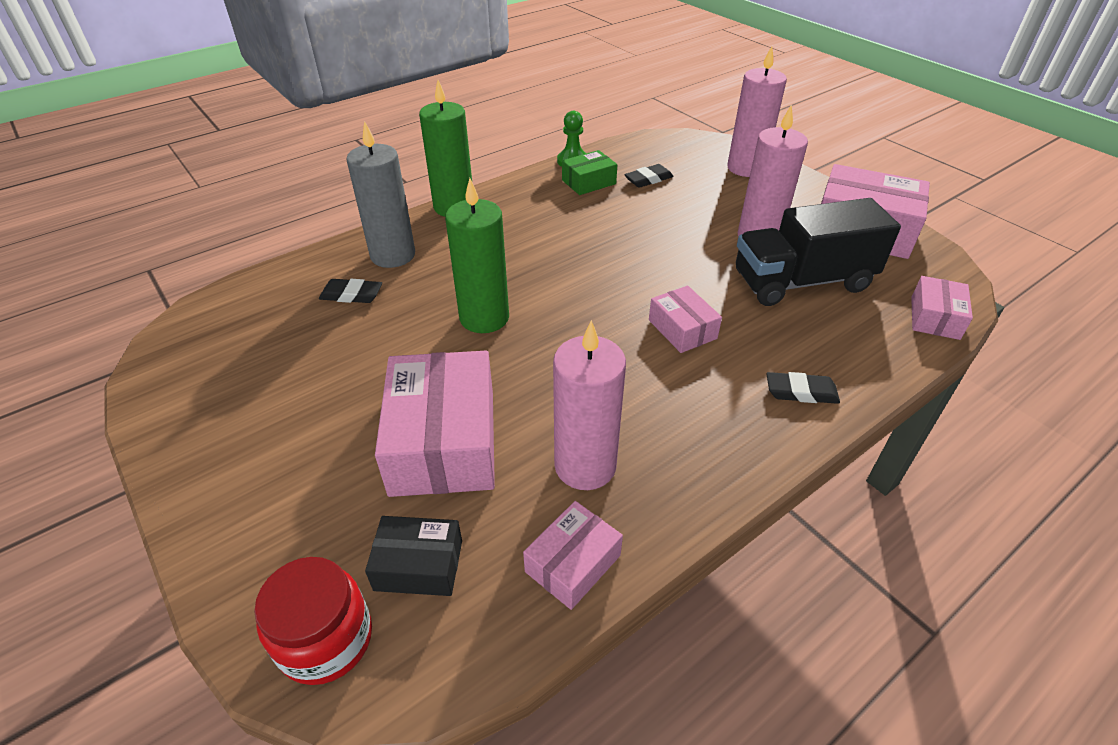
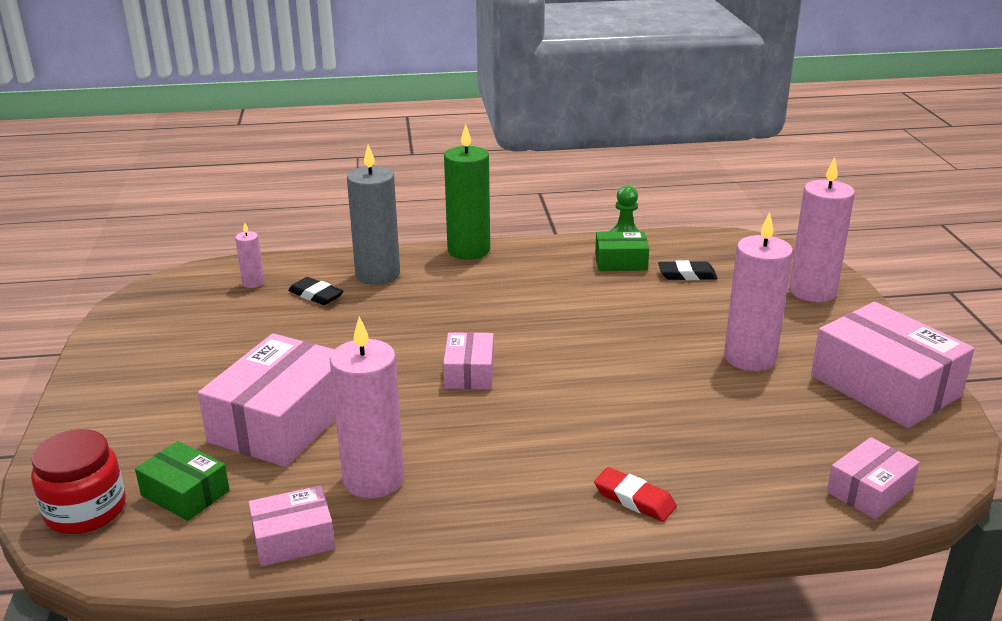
camera: 30 degrees right, 15 degrees down
(273, 302) = (253, 283): none -> pink candle
(418, 565) = (185, 493): black box -> green box
(484, 317) = (405, 345): green candle -> none
(682, 329) = (574, 410): pink box -> pink box (469, 372)
(801, 392) = (634, 499): black eraser -> red eraser
(802, 282) = (750, 411): black truck -> none

